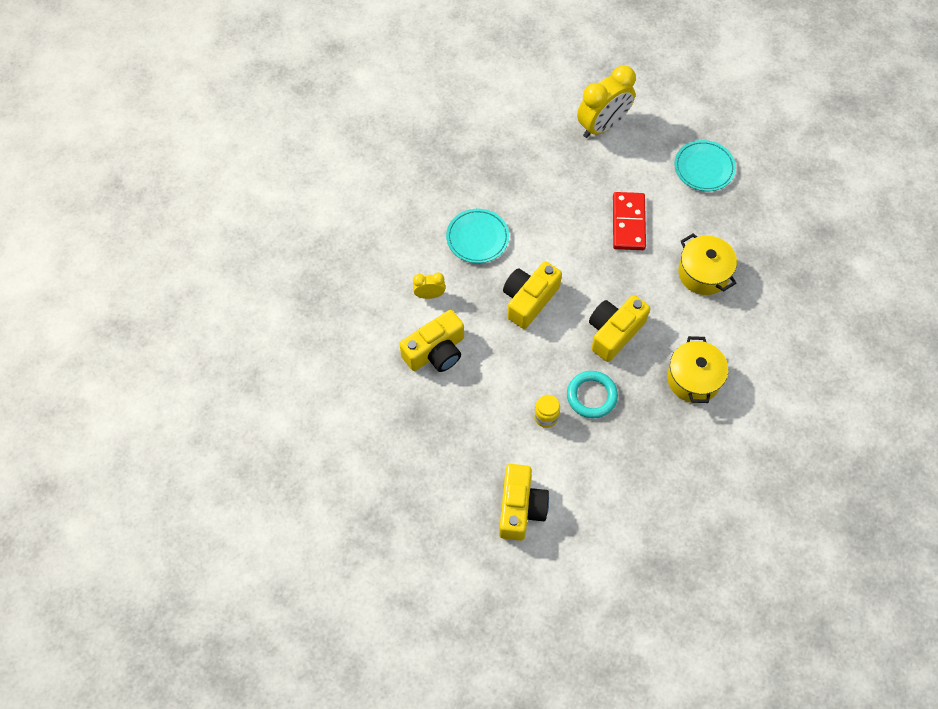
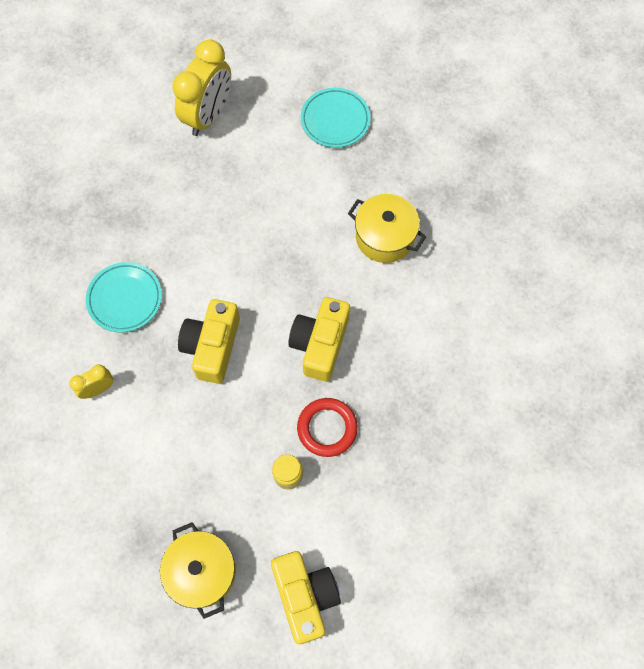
camera: 25 degrees left, 5 degrees up
(436, 351) = (133, 453): yellow camera -> none
(591, 396) = (327, 428): turquoise ring -> red ring
(628, 223) = (282, 213): red domino -> none
(693, 379) = (425, 360): yellow pot -> yellow pot (202, 572)

